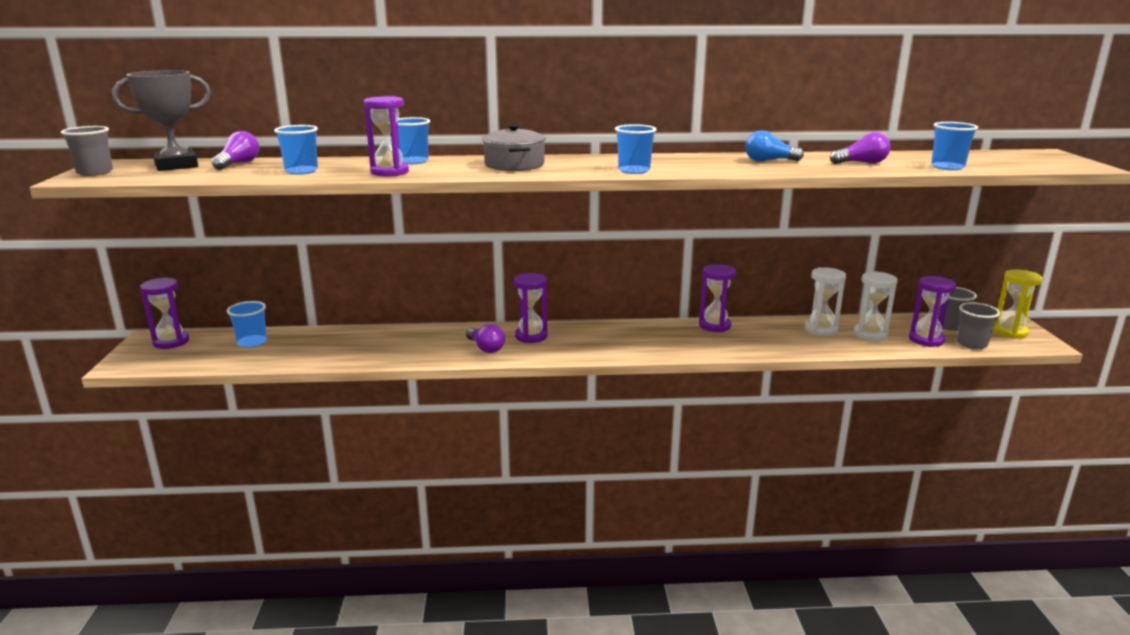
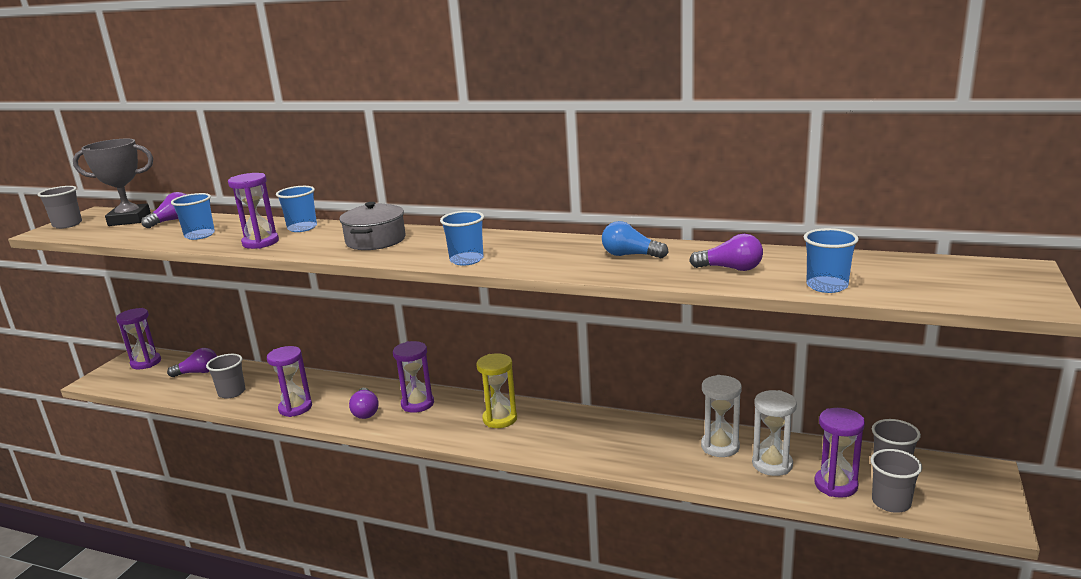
camera: 25 degrees right, 0 degrees up
(252, 342) = (198, 372): blue cup -> purple light bulb
(316, 353) = (232, 392): none -> grey cup
(714, 326) = (606, 421): purple hourglass -> purple hourglass (295, 408)
(1009, 332) = (965, 493): yellow hourglass -> yellow hourglass (500, 419)

